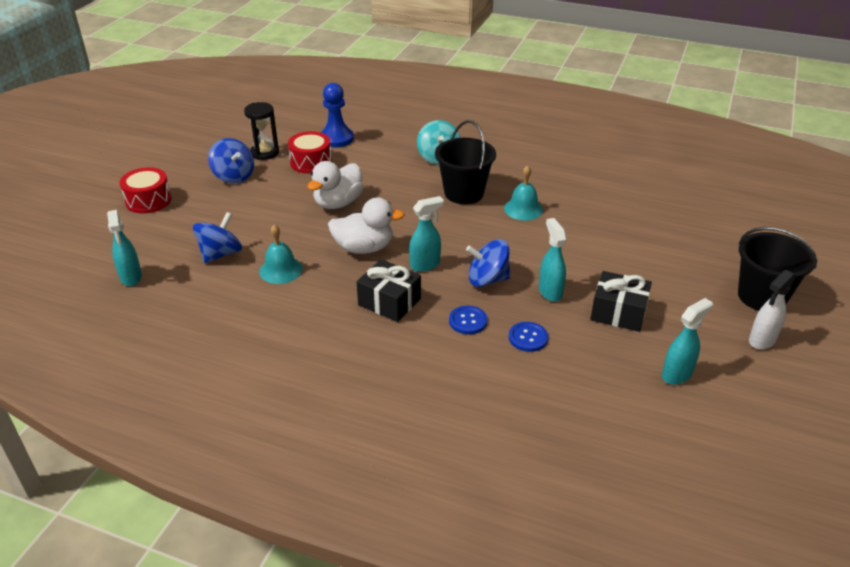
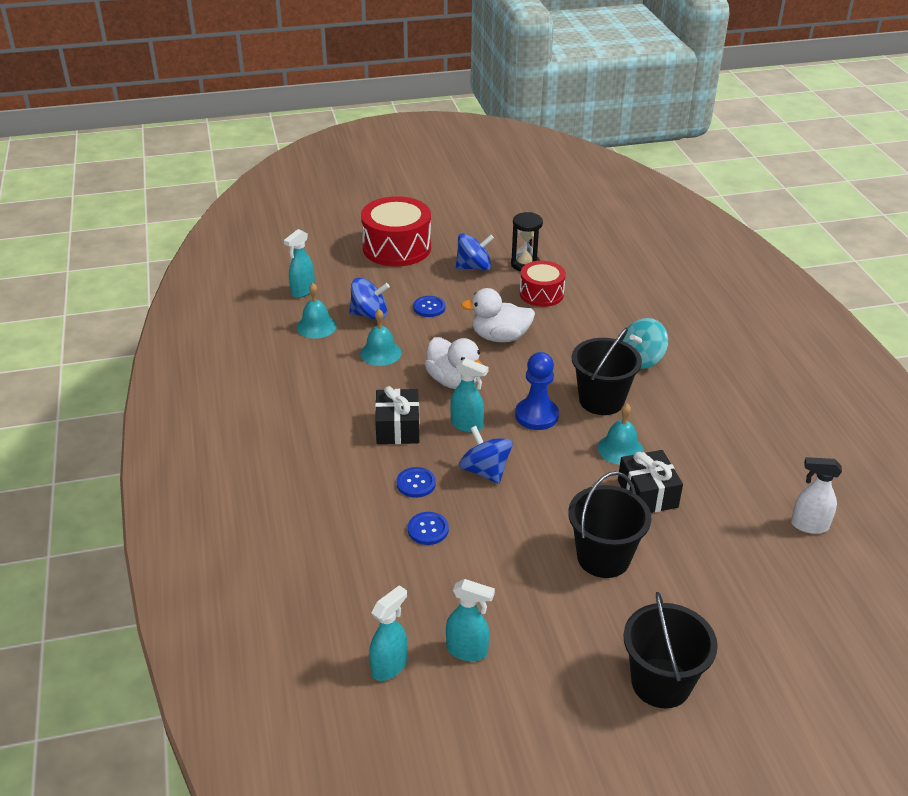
camera: 55 degrees right, 0 degrees up
(148, 200) = (396, 248): red drum -> red drum, size x1.64
(195, 290) = (316, 326): none -> turquoise bell
(234, 176) = (474, 267): blue spinning top -> blue spinning top turned 120 degrees counterclockwise
(254, 219) = (429, 307): none -> blue button
(336, 139) = (595, 289): blue pawn -> blue pawn (536, 415)
(550, 292) = (507, 518): turquoise spray bottle -> turquoise spray bottle (389, 666)
(618, 312) = (522, 577): black gift -> black gift (647, 494)
(627, 266) = (603, 557): none -> black bucket
(762, 340) = (582, 703): white spray bottle -> white spray bottle (808, 525)

